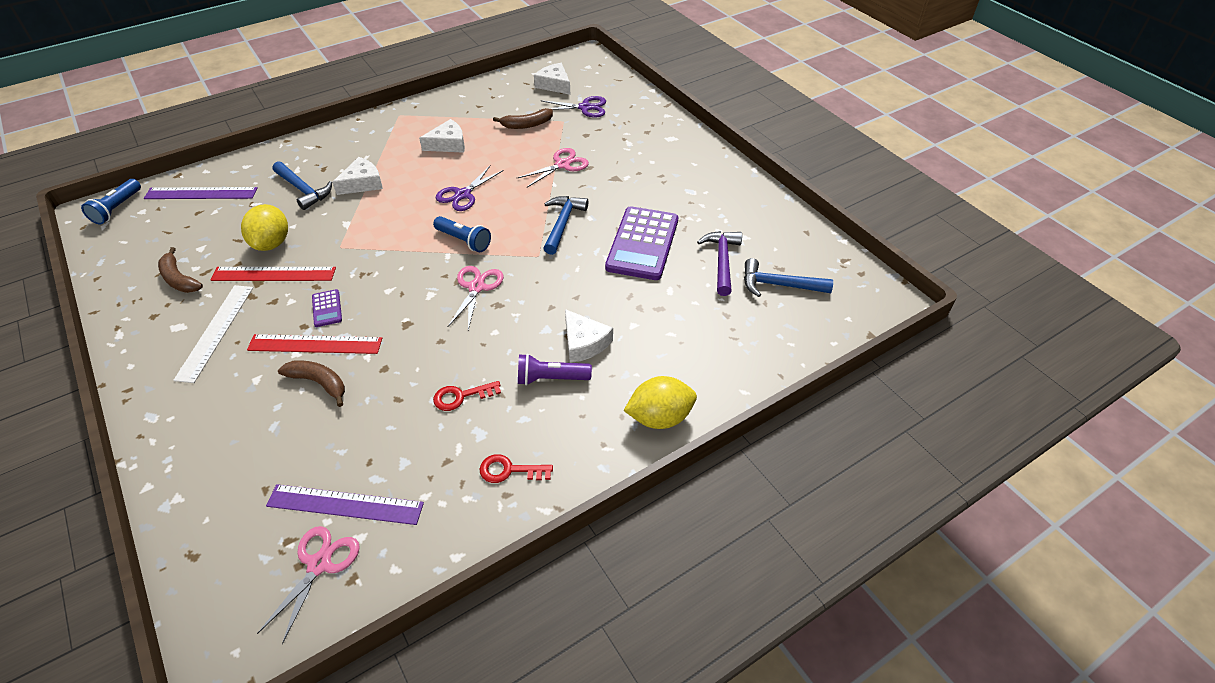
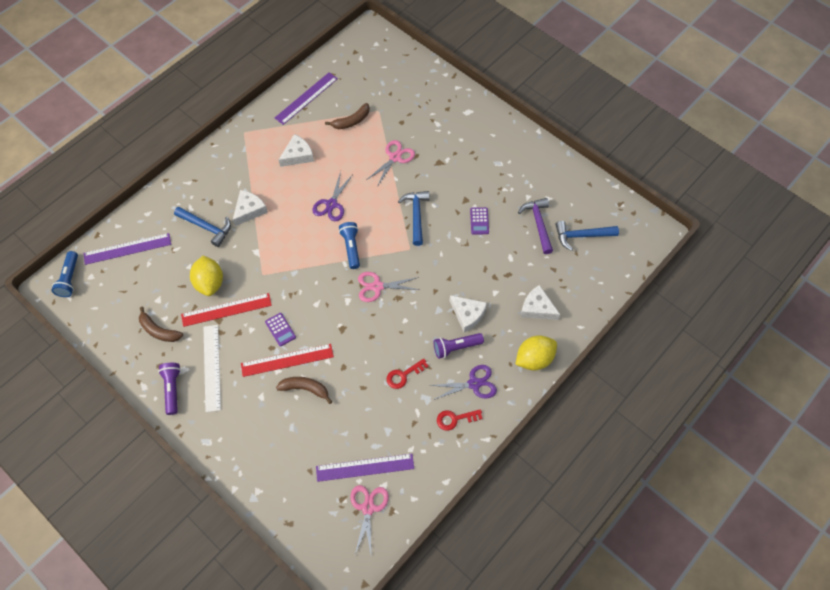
camera: 15 degrees left, 15 degrees up
(151, 345) = (172, 389): none -> purple flashlight
(464, 241) = (351, 248): blue flashlight -> blue flashlight turned 120 degrees counterclockwise
(476, 287) = (377, 286): pink scissors -> pink scissors turned 90 degrees counterclockwise
(485, 98) = (306, 98): none -> purple ruler
(554, 85) = (356, 71): white cheese -> white cheese (537, 308)
(585, 107) = (390, 92): purple scissors -> purple scissors (474, 384)
(642, 244) = (479, 221): purple calculator -> purple calculator, size x0.44

